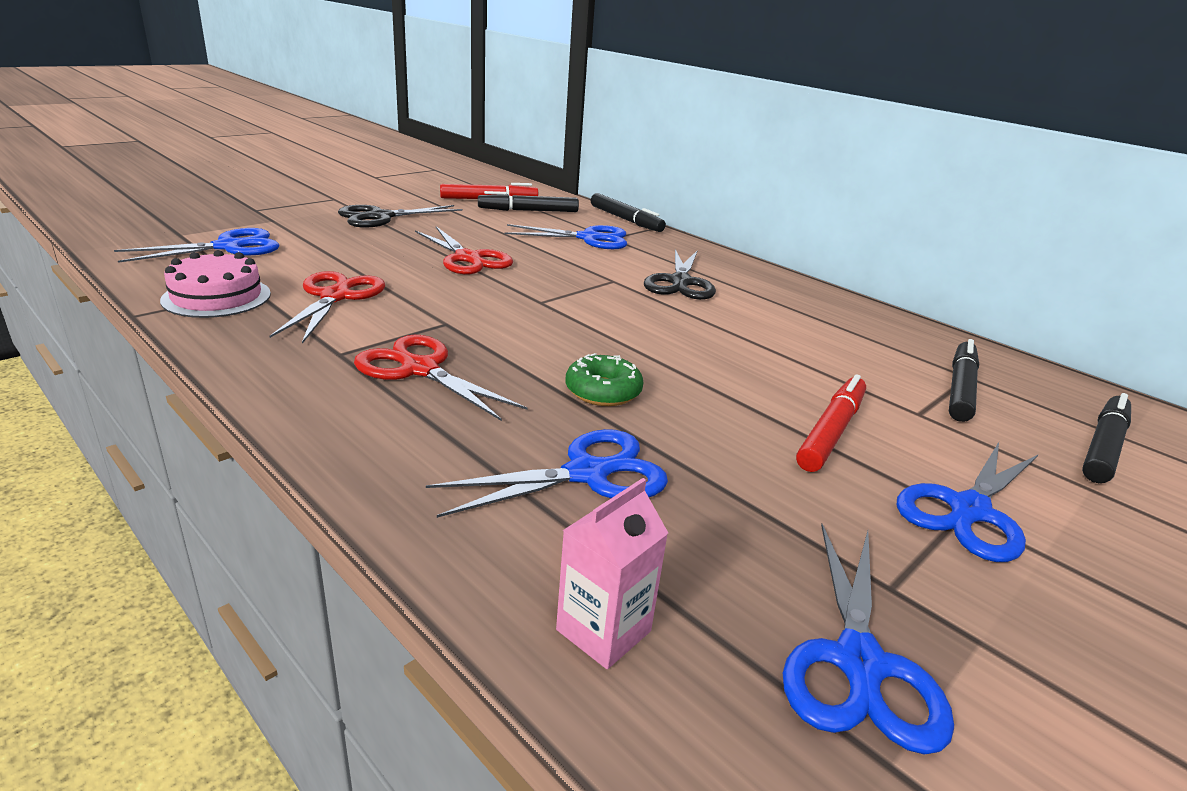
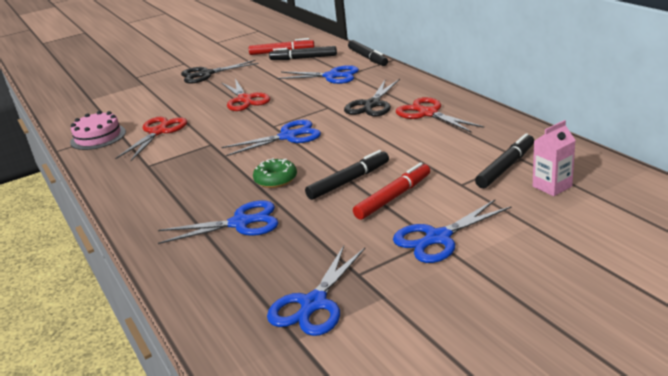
camera: 20 degrees right, 0 degrees up
(228, 247) = (113, 105): blue scissors -> blue scissors (288, 136)
(420, 369) = (184, 172): red scissors -> red scissors (428, 113)
(603, 630) = (207, 289): pink carton -> pink carton (552, 186)
(1103, 447) = (568, 201): black marker -> black marker (348, 181)

